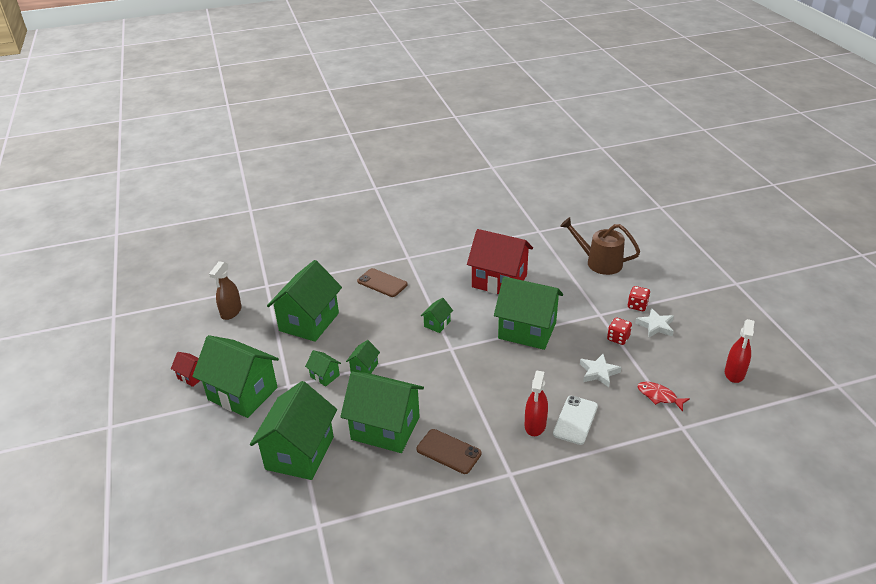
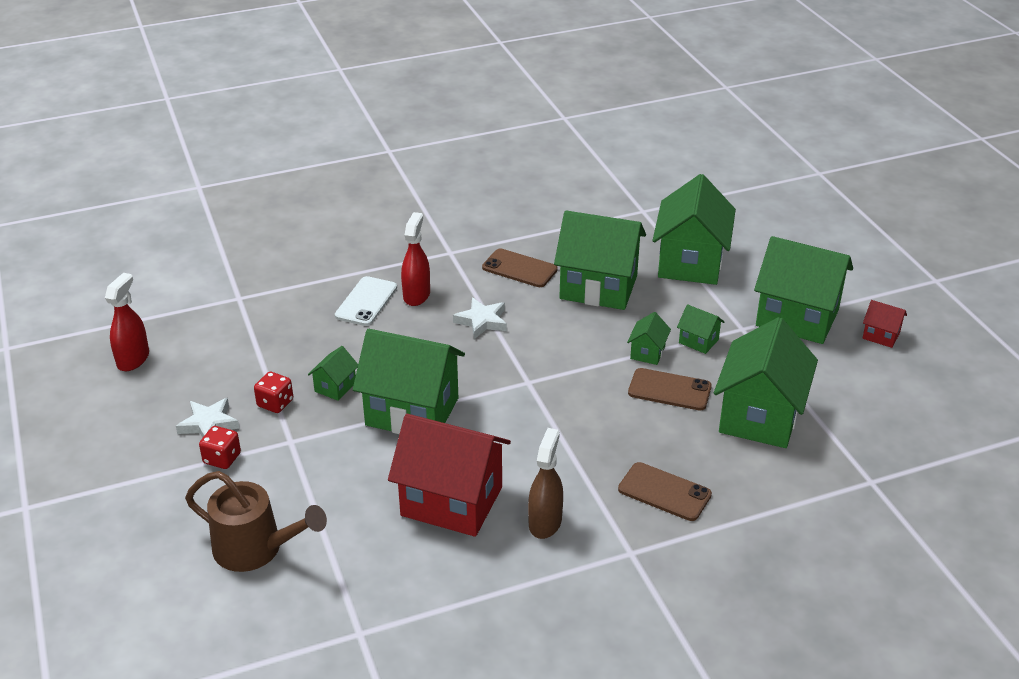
camera: 175 degrees right, 0 degrees up
(231, 312) = (898, 430): brown spray bottle -> brown spray bottle (545, 522)
(358, 340) = (669, 390): none -> brown phone
(437, 324) = (554, 418): green house -> green house (335, 387)
(598, 372) = (320, 355): white star -> white star (482, 321)
(659, 396) = (250, 329): red fish -> none

